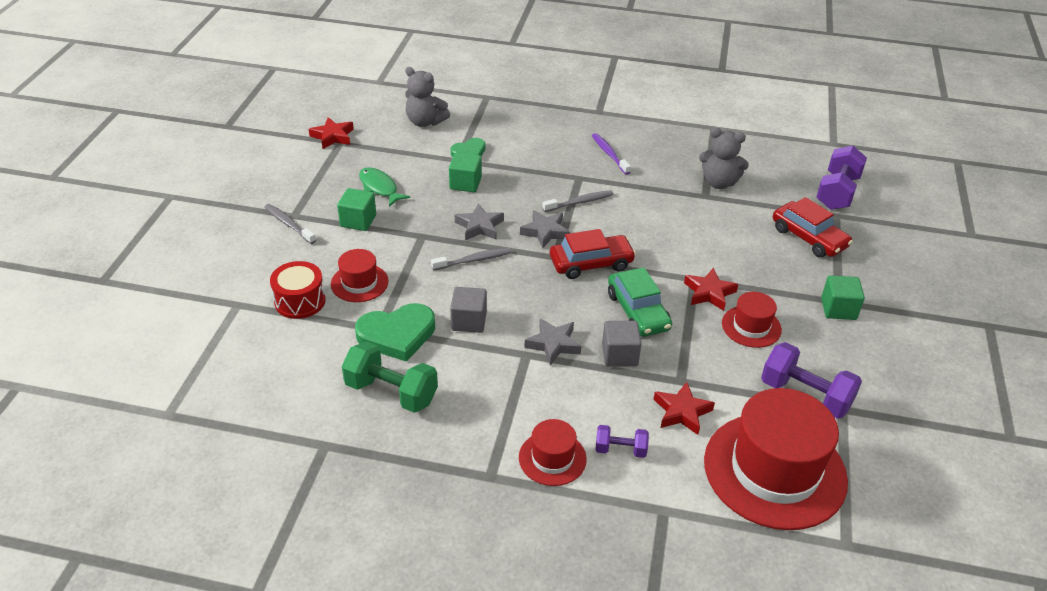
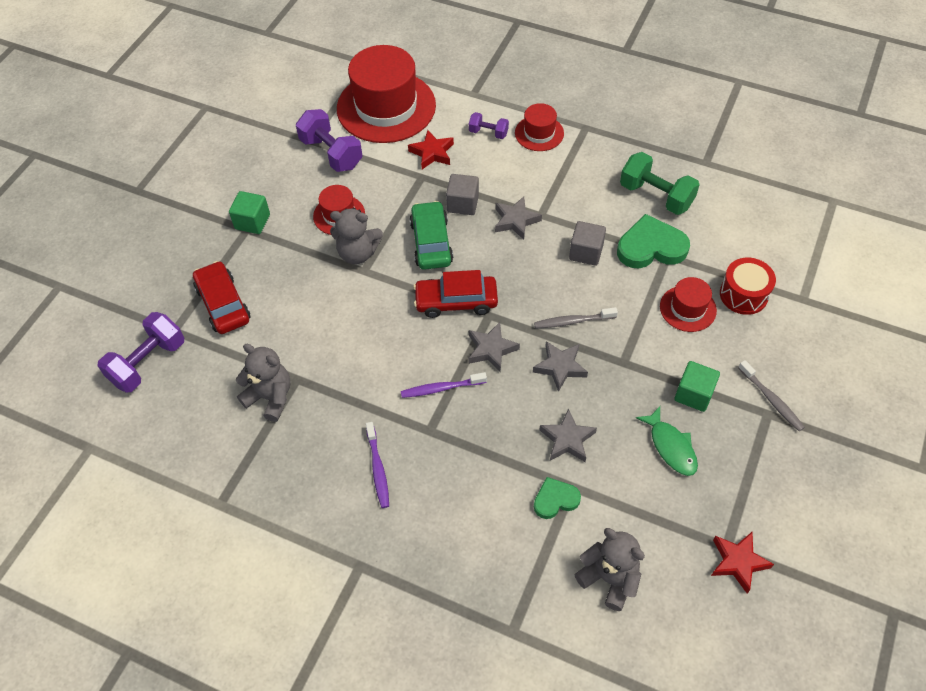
camera: 165 degrees left, 15 degrees up
(465, 183) = (567, 439): green cube -> grey star
(579, 202) = (441, 388): grey toothbrush -> purple toothbrush
(709, 293) = (358, 253): red star -> grey teddy bear

